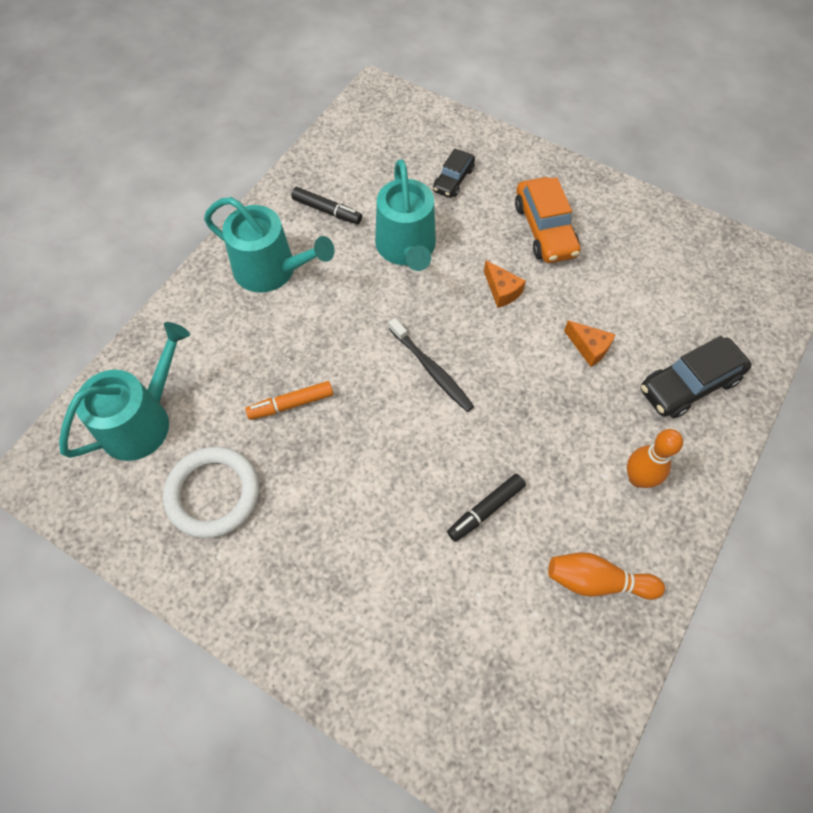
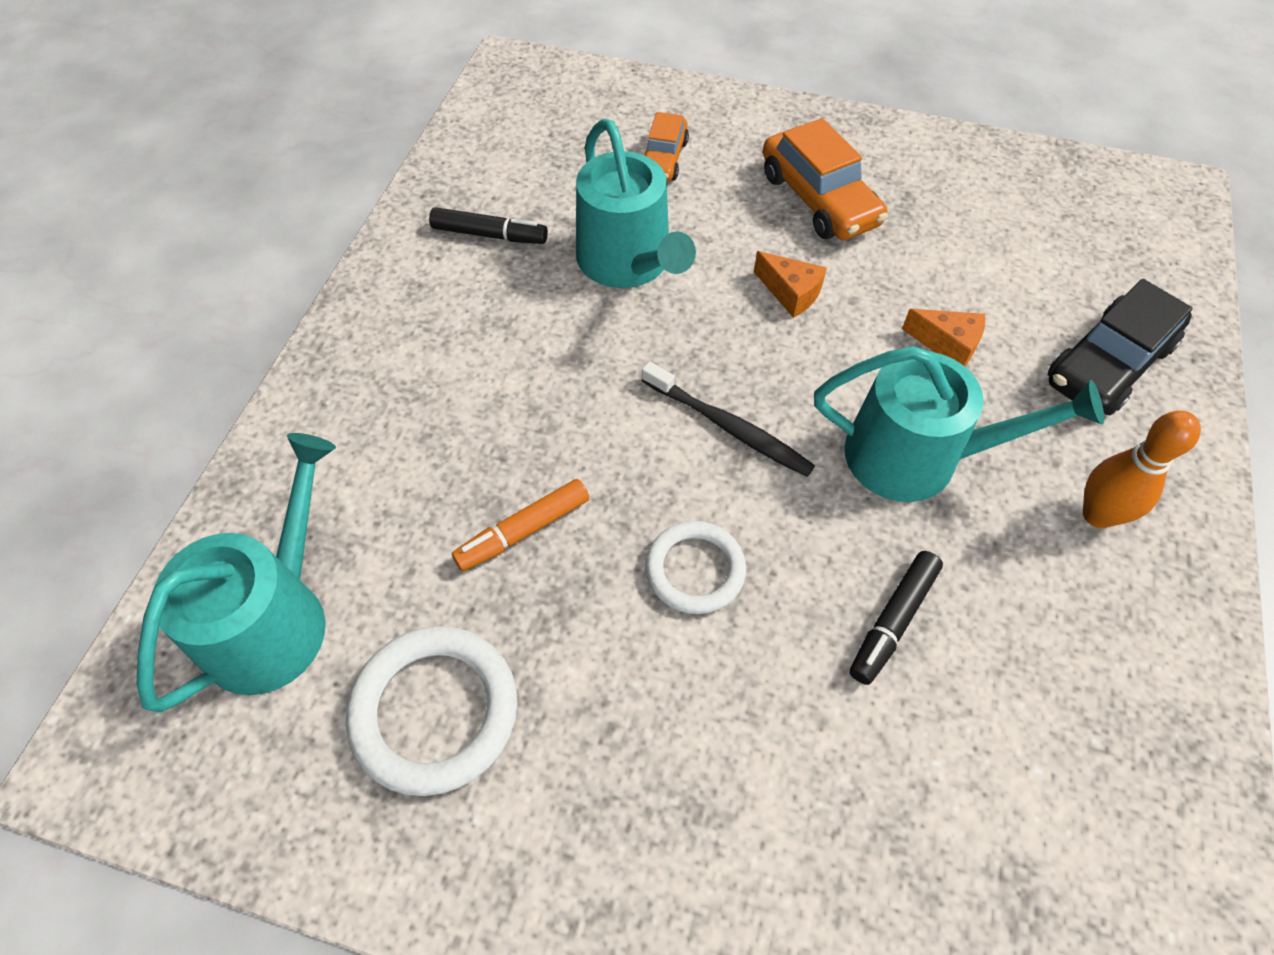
camera: 15 degrees left, 5 degrees down
(271, 270) = (428, 335): turquoise watering can -> turquoise watering can (916, 457)
(381, 451) = (695, 570): none -> white ring
(453, 180) = (663, 159): black car -> orange car
(597, 581) = (1107, 689): orange bowling pin -> none

